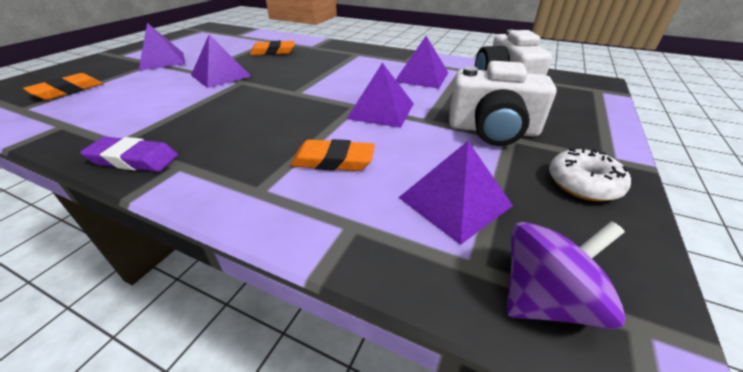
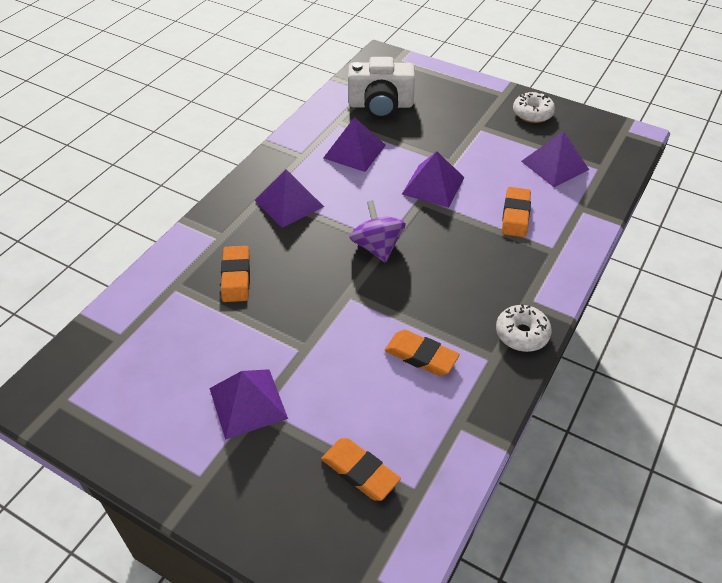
camera: 85 degrees left, 10 degrees up
(134, 159) = (522, 334): purple eraser -> white donut
(152, 108) = (421, 356): none -> orange eraser
(221, 75) = (325, 317): purple pyramid -> purple pyramid (289, 203)
(492, 130) = (468, 131): white camera -> none
(545, 299) = (617, 152): purple spinning top -> purple spinning top (377, 247)

